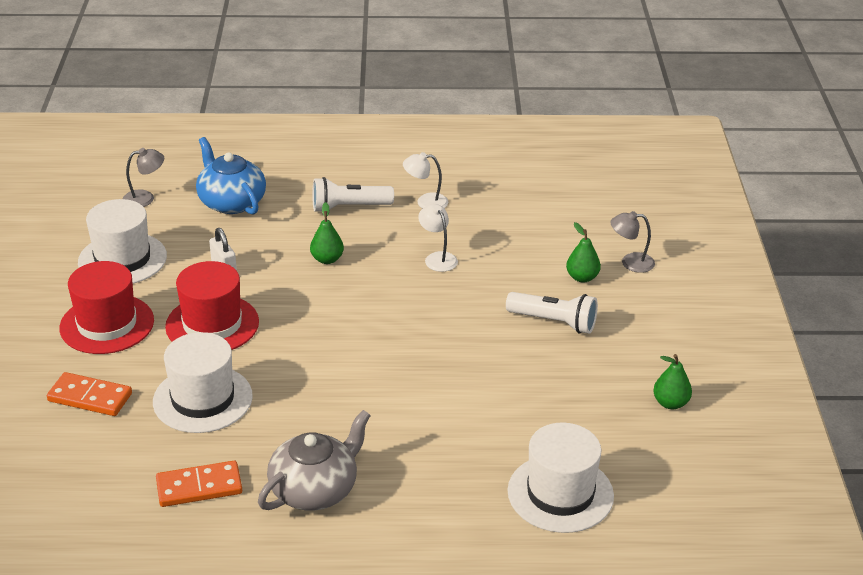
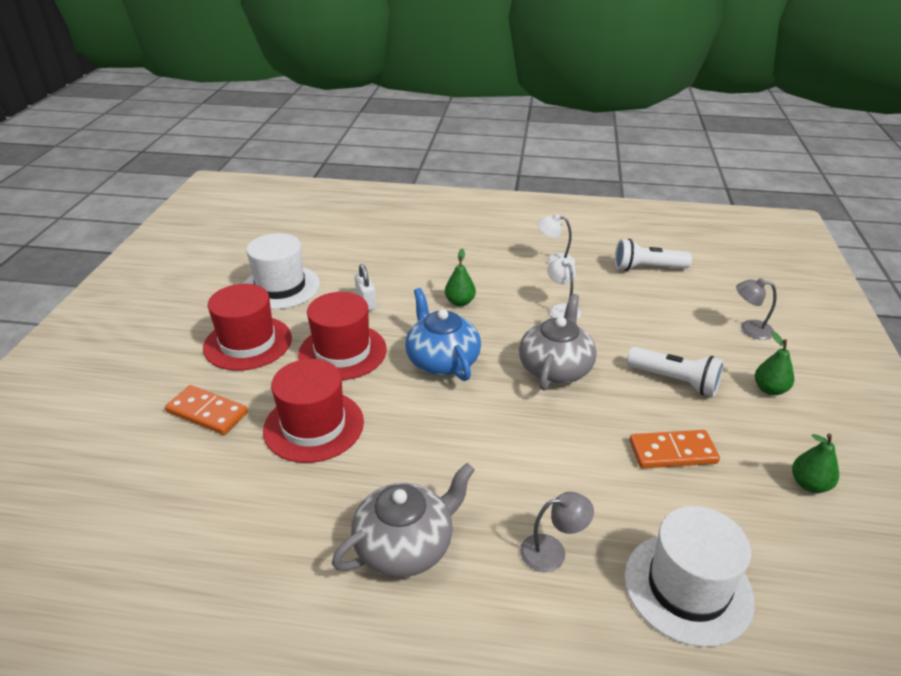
camera: 10 degrees right, 0 degrees up
(145, 198) = (315, 240): grey lamp -> grey lamp (552, 551)
(199, 487) = (283, 526): orange domino -> orange domino (672, 452)
(202, 399) = (314, 426): white hat -> red hat
(231, 202) = (386, 248): blue teapot -> blue teapot (442, 360)
(349, 207) = (486, 260): white flashlight -> white flashlight (647, 268)
(435, 321) = (555, 368): none -> grey teapot
(582, 277) = (701, 339): green pear -> green pear (769, 389)

